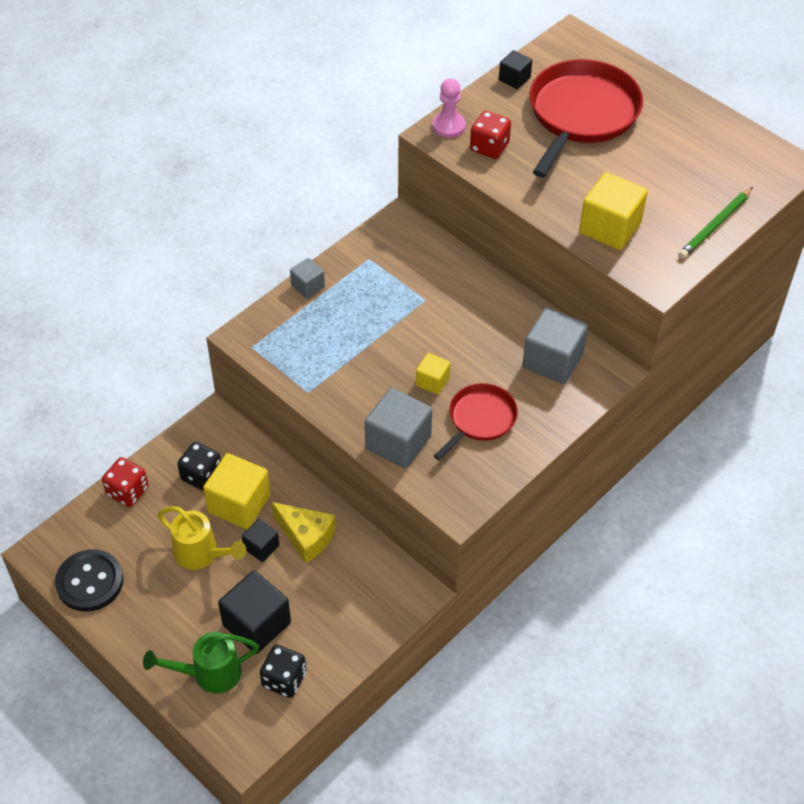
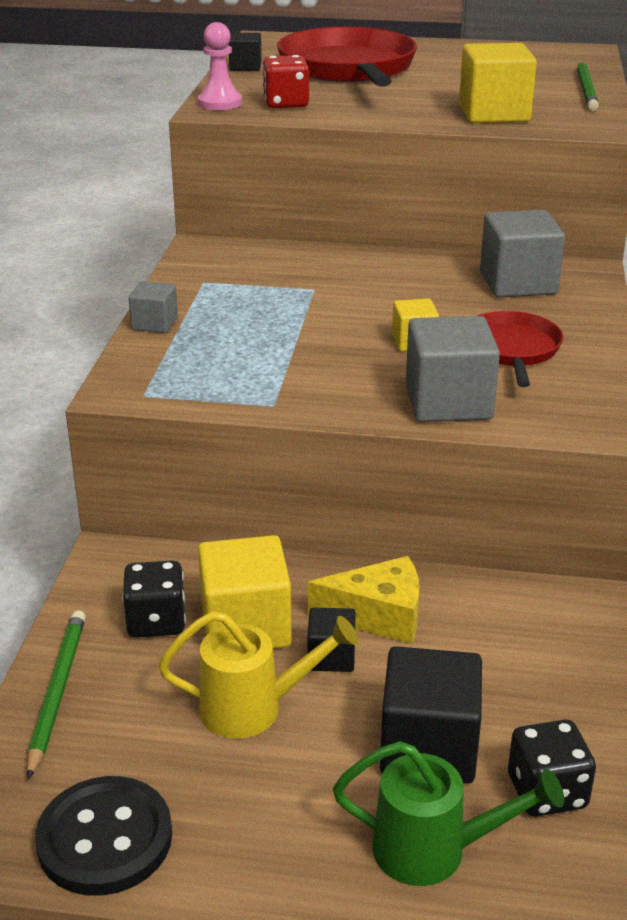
camera: 35 degrees left, 20 degrees down
(127, 491) = (57, 692): red dice -> green pencil
(209, 674) = (433, 850): green watering can -> green watering can turned 120 degrees counterclockwise

